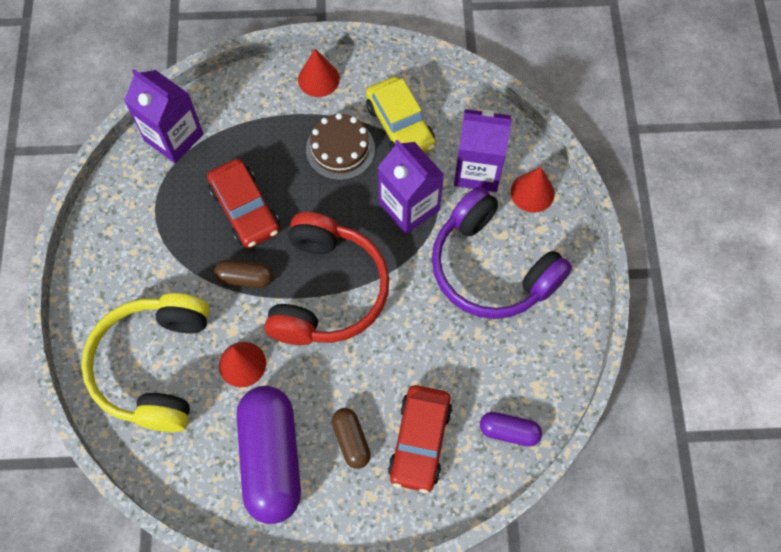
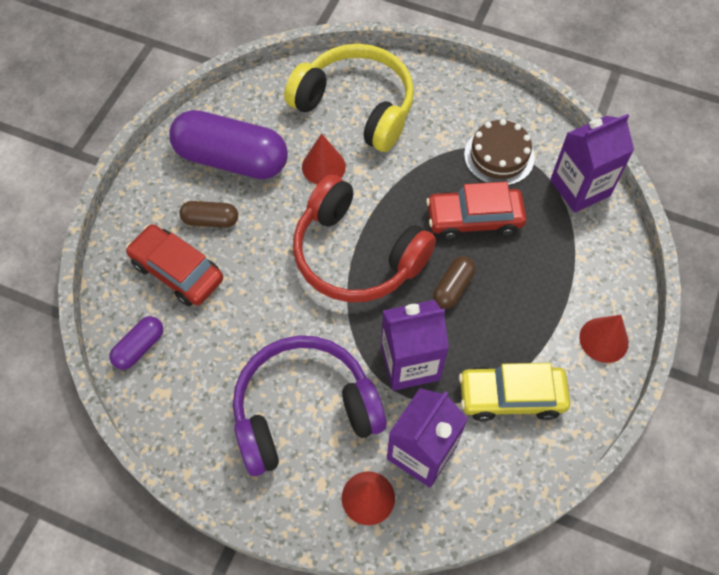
camera: 115 degrees right, 5 degrees down
(245, 278) = (403, 195): brown capsule -> brown capsule (453, 287)
(340, 149) = (506, 326): brown cake -> brown cake (499, 156)

